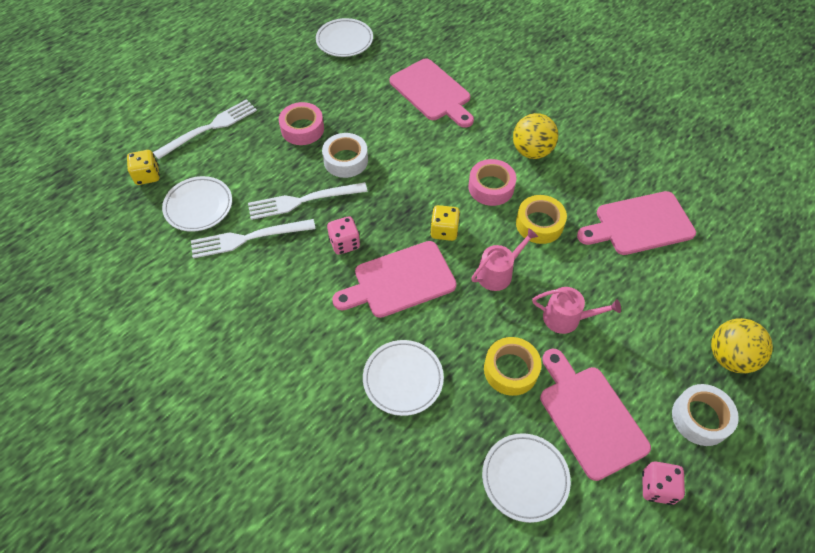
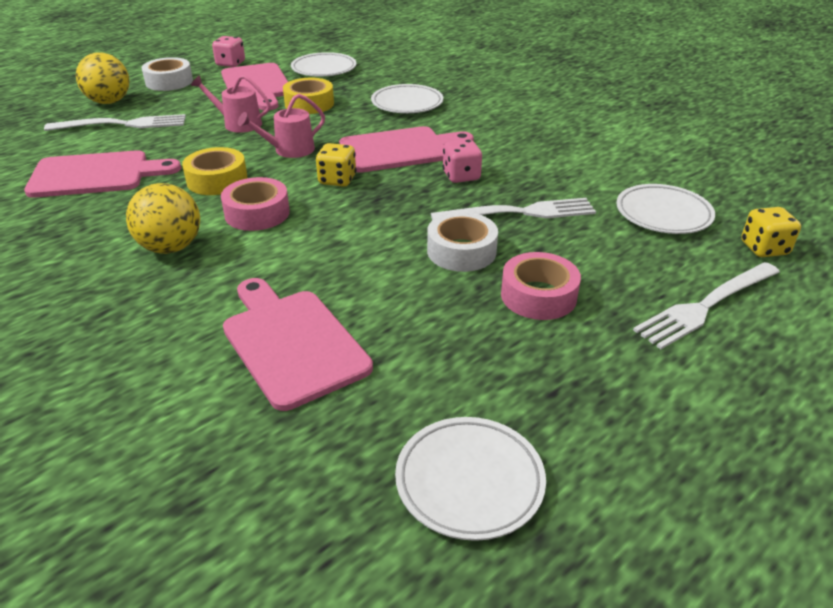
camera: 175 degrees left, 20 degrees down
(248, 238) = (582, 185): white fork -> white fork (123, 124)

